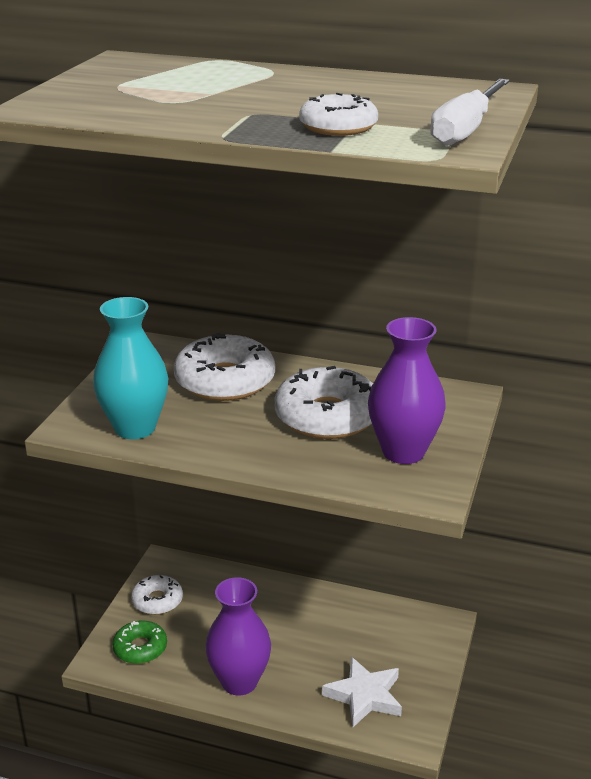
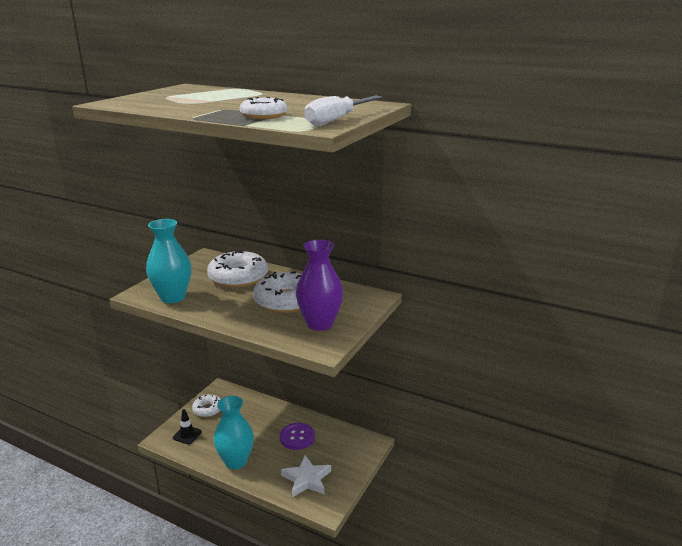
camera: 10 degrees right, 5 degrees down
(140, 648) = (187, 435): green donut -> black traffic cone
(239, 682) = (236, 461): purple vase -> turquoise vase
(323, 629) = (297, 437): none -> purple button

